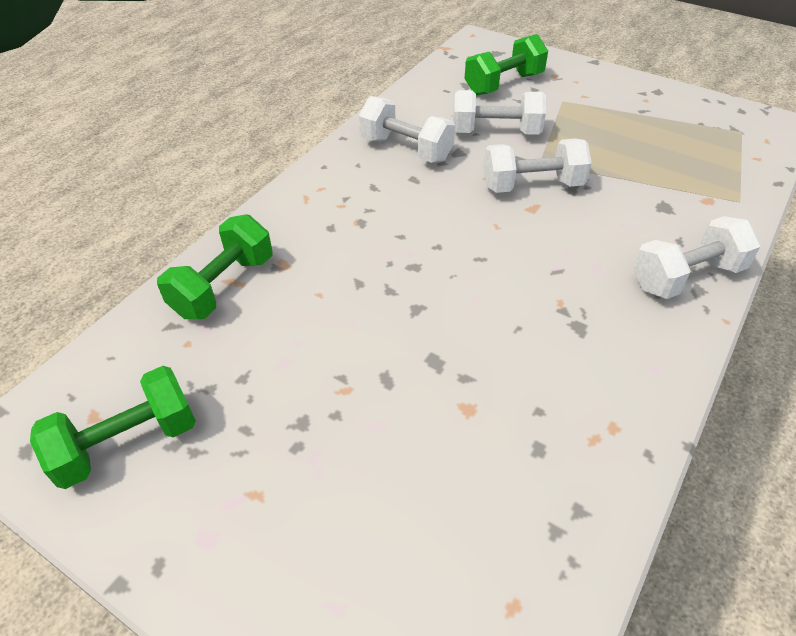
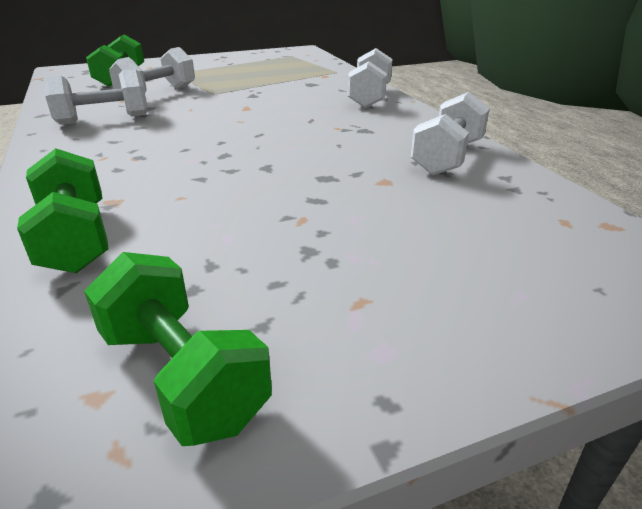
camera: 55 degrees left, 15 degrees down
(127, 443) = (182, 376): green dumbbell -> green dumbbell turned 45 degrees counterclockwise
(532, 185) = (227, 101): white dumbbell -> white dumbbell (447, 157)

